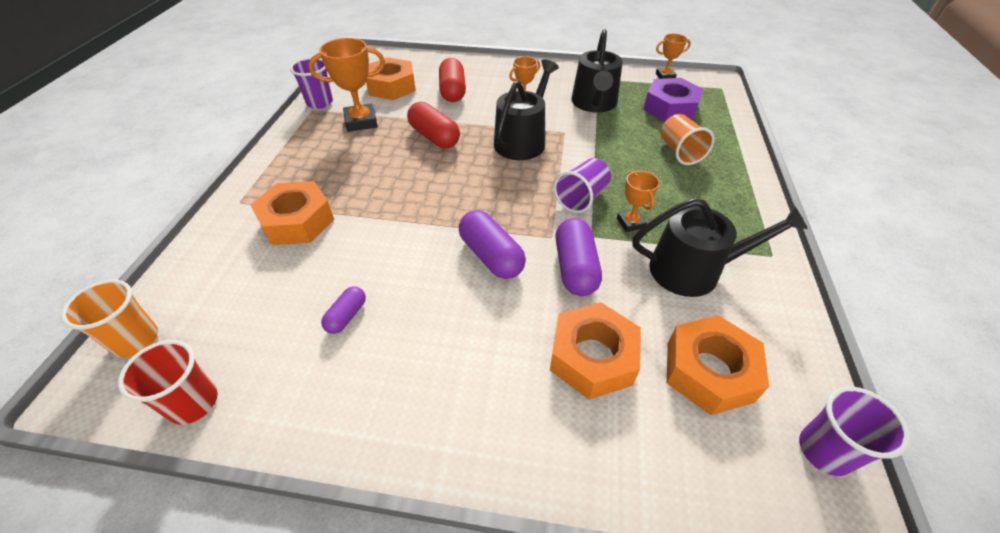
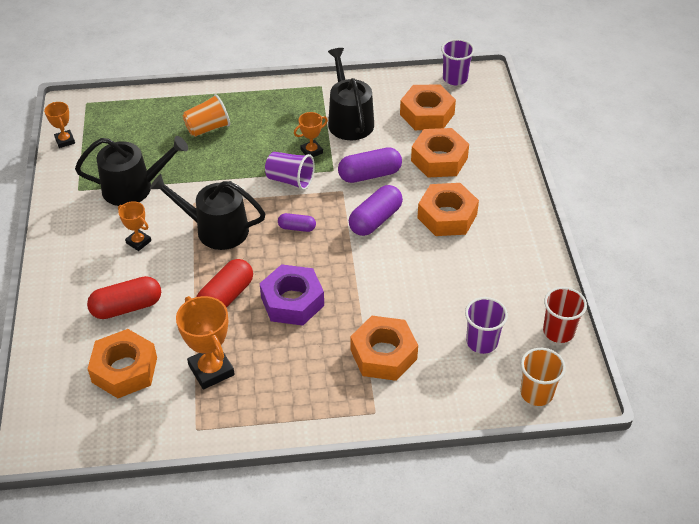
camera: 105 degrees left, 0 degrees up
(319, 103) = (178, 429): purple cup -> purple cup (482, 342)
(346, 316) = (462, 282): purple capsule -> purple capsule (297, 228)
(469, 333) = (447, 216): none -> orange nut
(670, 108) = (132, 135): purple nut -> purple nut (292, 301)

